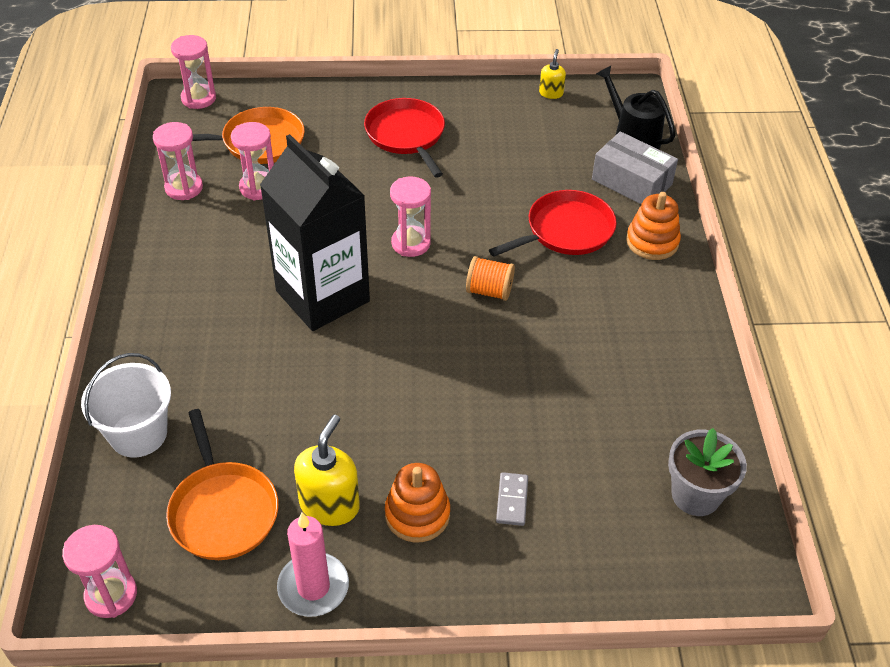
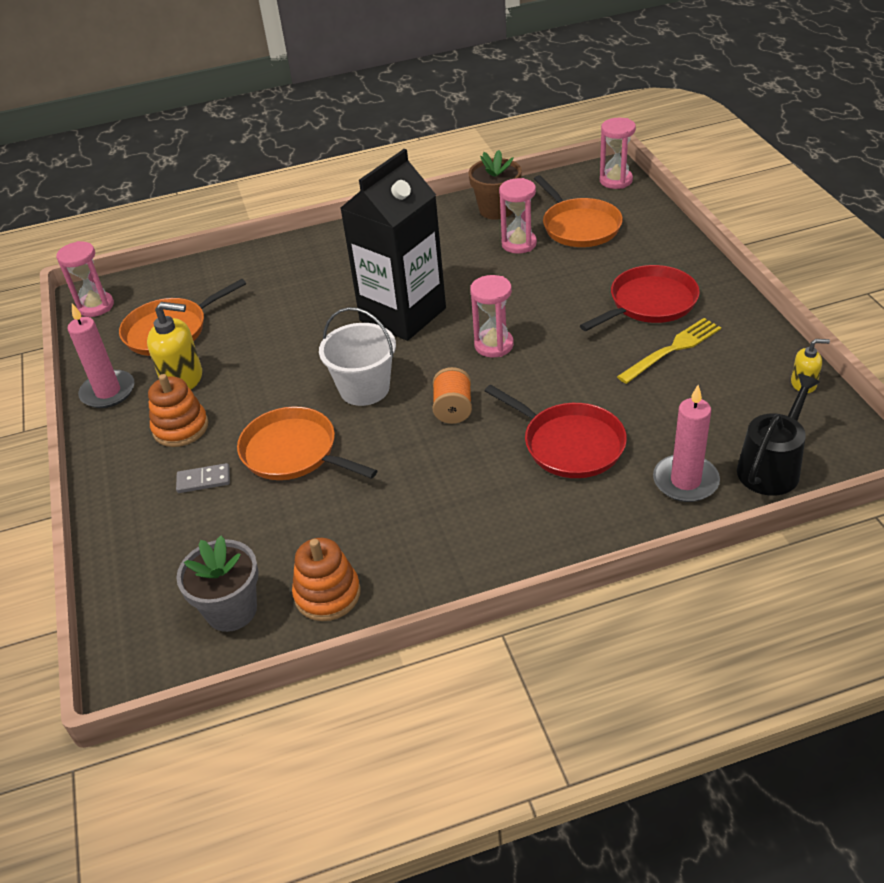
camera: 80 degrees right, 5 degrees down
(138, 434) = (231, 273): white bucket -> white bucket (364, 389)
(184, 188) = (496, 210): pink hourglass -> brown flower pot
(475, 141) = (673, 349): none -> yellow fork
(499, 418) = (294, 452): none -> orange pan
(631, 182) = (685, 481): grey box -> pink candle
(652, 242) = (589, 516): orange stacking toy -> orange stacking toy (327, 594)

